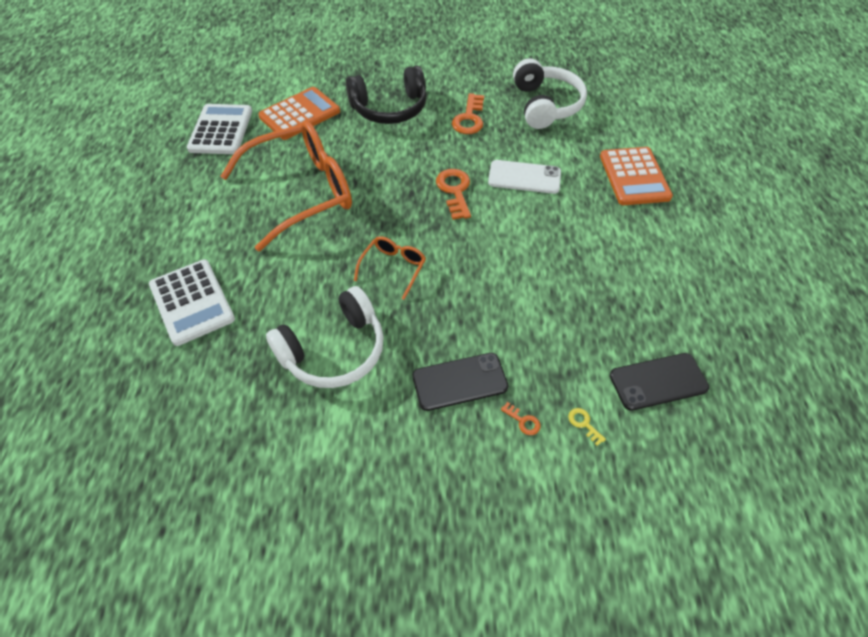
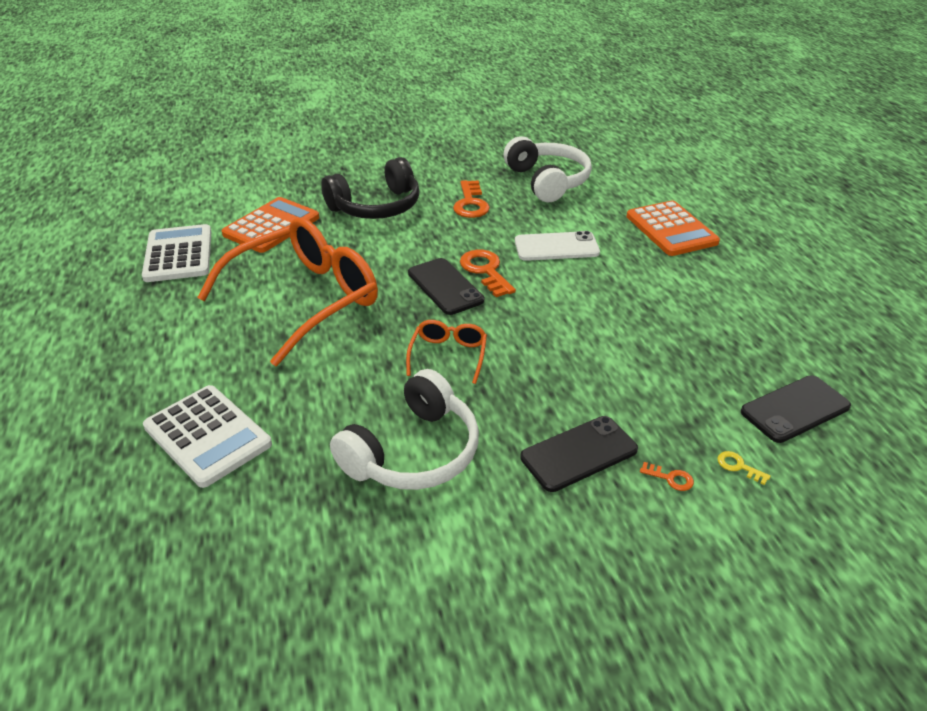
camera: 15 degrees left, 15 degrees down
(415, 201) = (445, 287): none -> black phone

